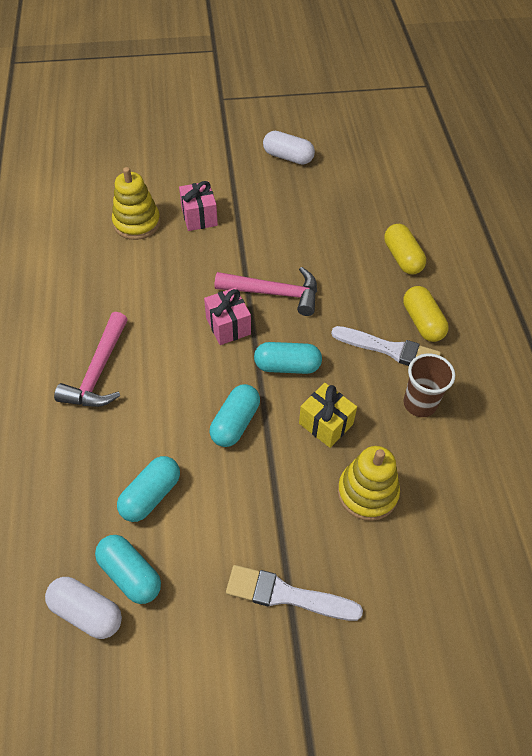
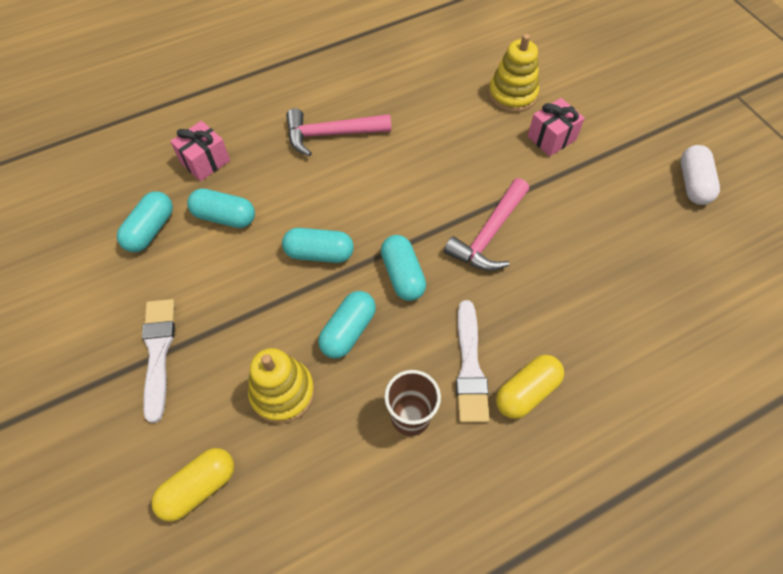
camera: 70 degrees right, 5 degrees up
(87, 612) = (113, 214): white capsule -> none
(228, 326) = (427, 209): pink gift -> pink gift (205, 161)
(275, 293) = (488, 235): pink hammer -> pink hammer turned 45 degrees clockwise
(326, 424) = (348, 331): yellow gift -> turquoise capsule
(402, 258) = (613, 344): yellow capsule -> yellow capsule (199, 487)

